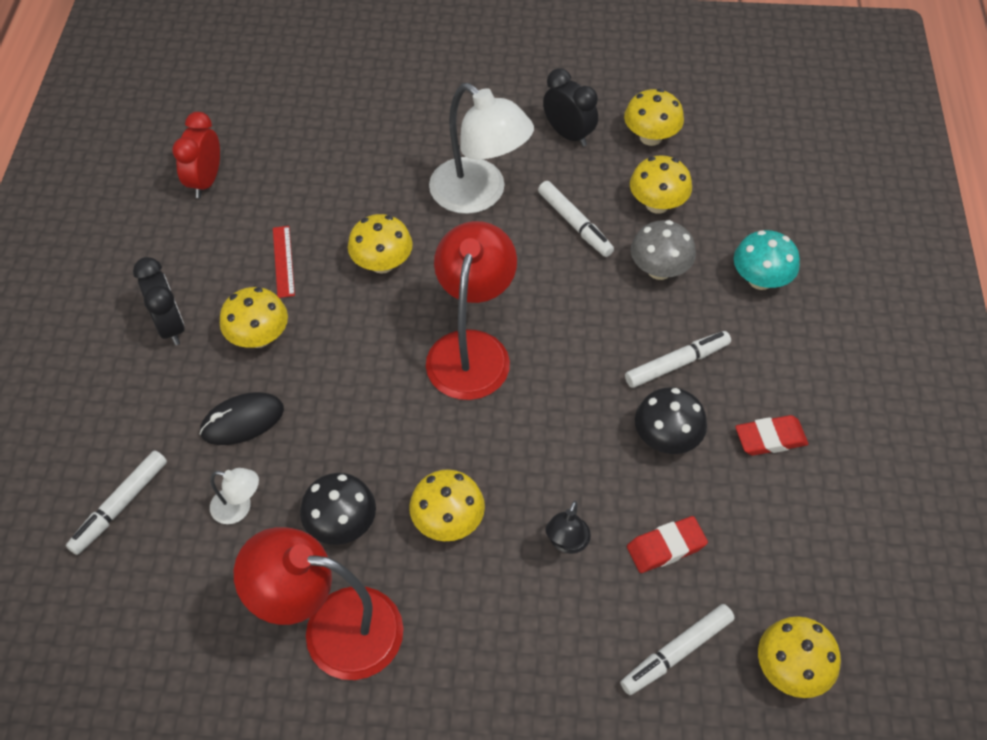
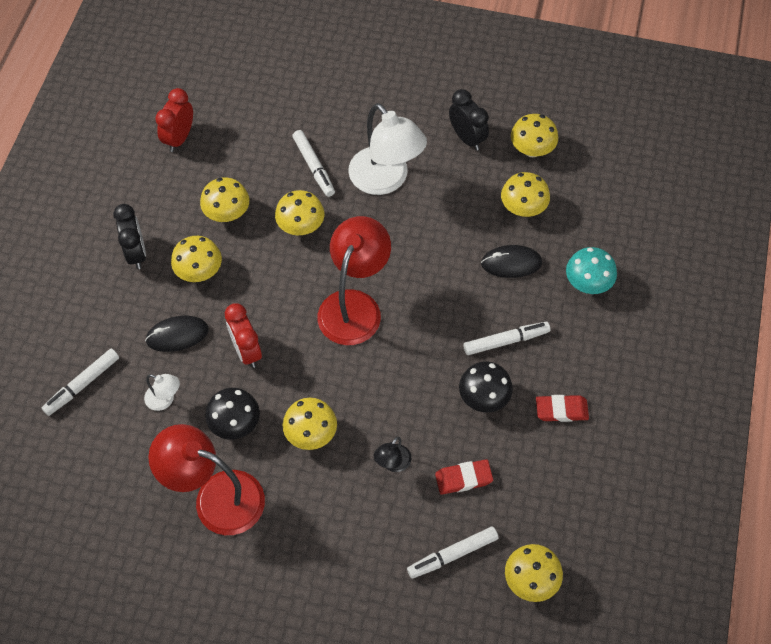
camera: 10 degrees right, 5 degrees up
(283, 261) = (227, 213): red ruler -> yellow mushroom
(340, 427) = (246, 351): none -> red clock
(575, 224) = (454, 215): white marker -> white marker (314, 167)
(659, 270) = (511, 263): grey mushroom -> black mouse

